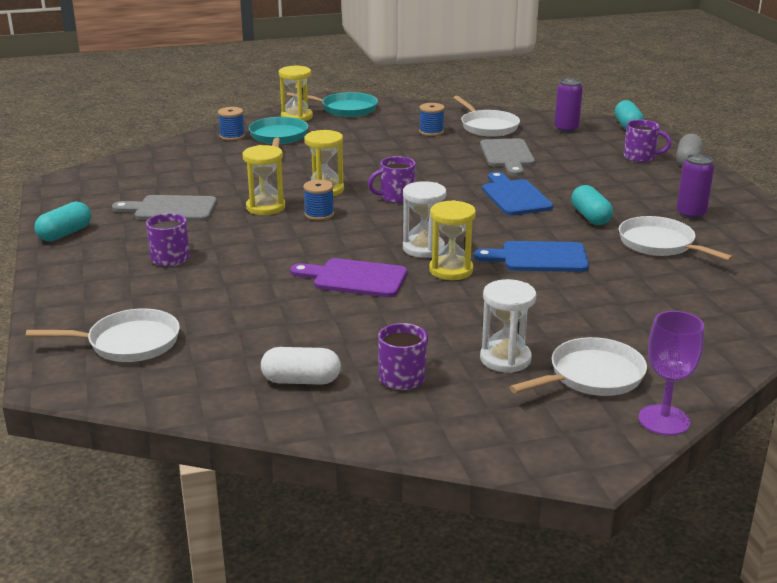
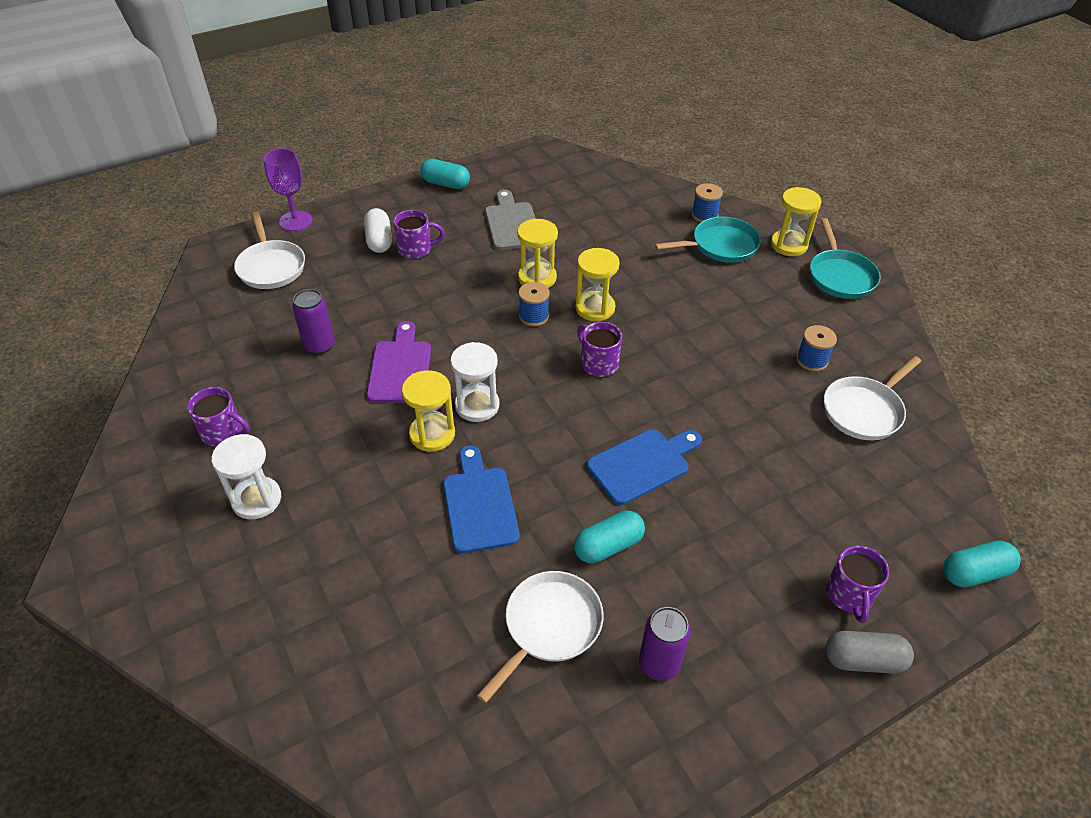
camera: 75 degrees right, 20 degrees up
(301, 380) = (217, 371): white capsule -> white capsule (379, 240)
(507, 155) = (771, 442): grey cutting board -> none
(566, 129) = (910, 496): purple can -> purple can (319, 345)
(591, 376) = (226, 571): white pan -> none
(664, 420) = (146, 637): purple goblet -> purple goblet (296, 221)

